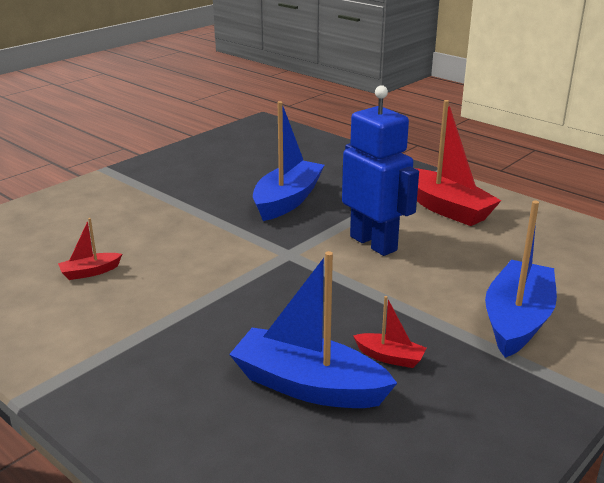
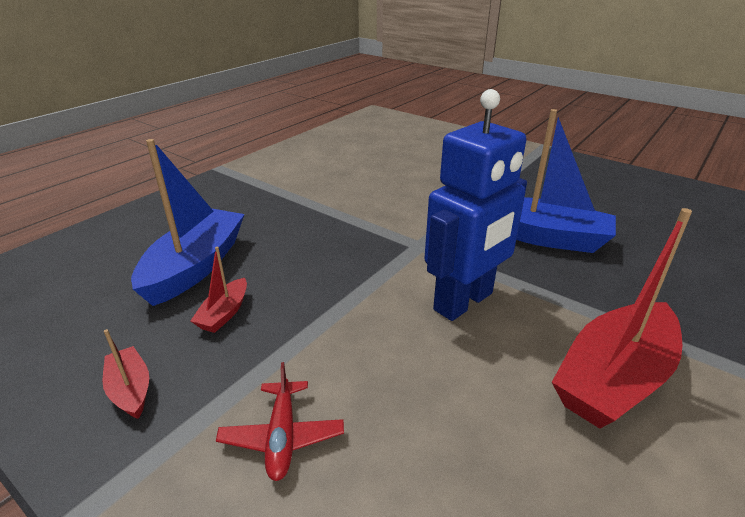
camera: 85 degrees right, 5 degrees up
(90, 272) = (366, 164): red boat -> red boat (131, 389)
(517, 320) = (282, 436): blue boat -> red plane

